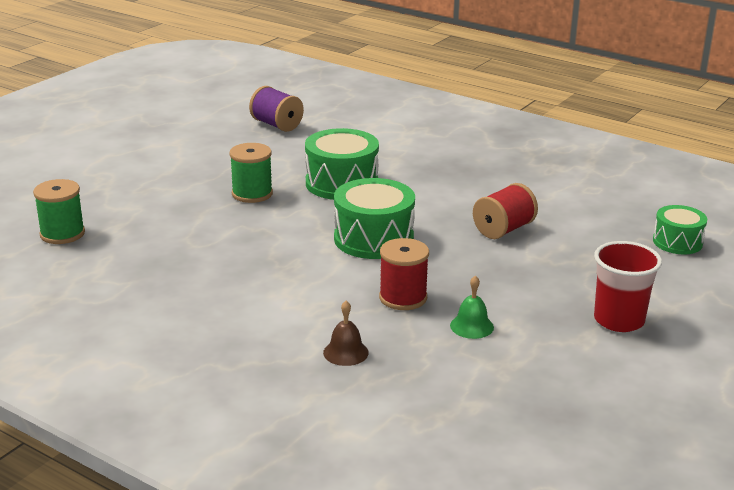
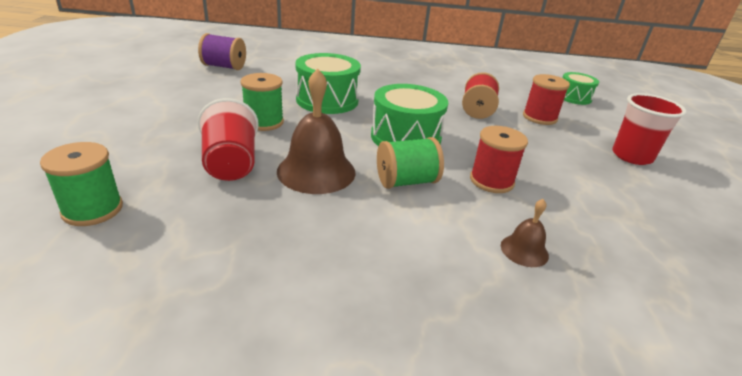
camera: 35 degrees left, 5 degrees up
(185, 224) = (231, 163): none -> red cup
(248, 248) = (316, 171): none -> brown bell
(318, 276) = (406, 181): none -> green spool
(471, 326) = (567, 190): green bell -> none
(575, 254) = (539, 117): none -> red spool

